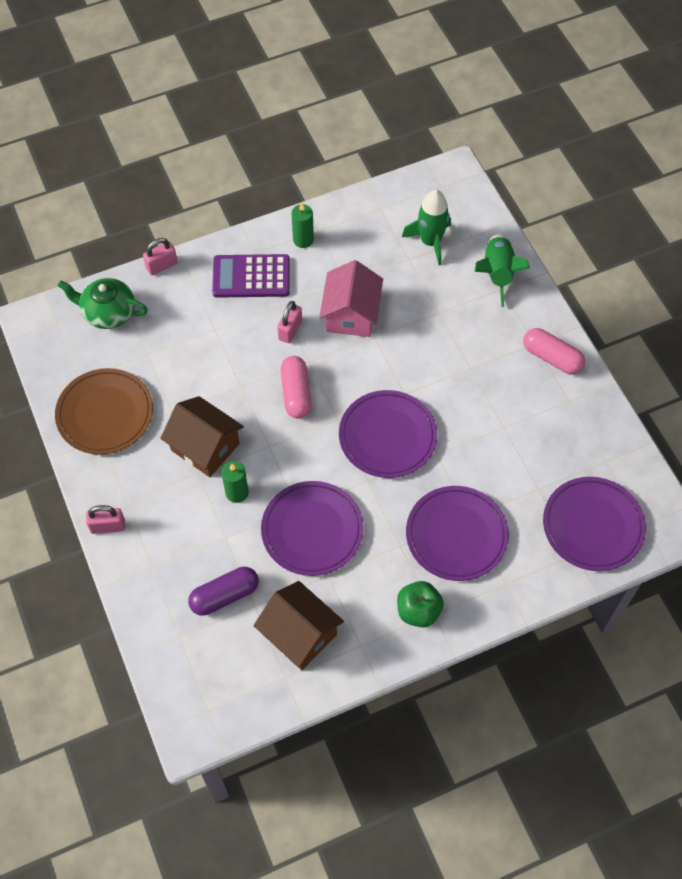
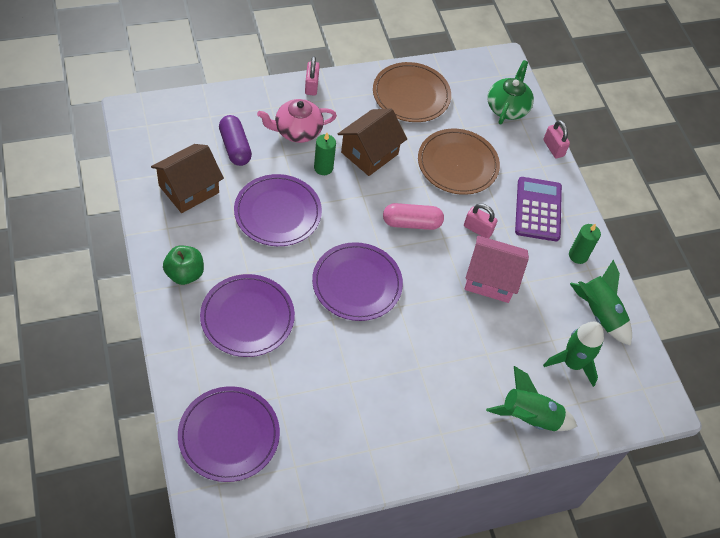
camera: 90 degrees right, 5 degrees down
(185, 530) = (297, 131): none -> pink teapot
(203, 356) = (457, 164): none -> brown plate
(369, 221) = (599, 314): none -> green rocket
(552, 358) = (422, 445): pink capsule -> none

